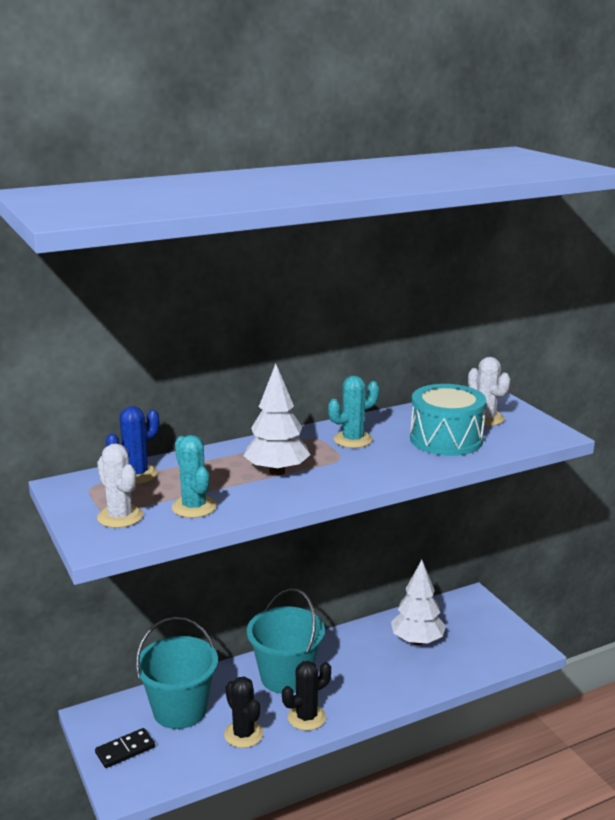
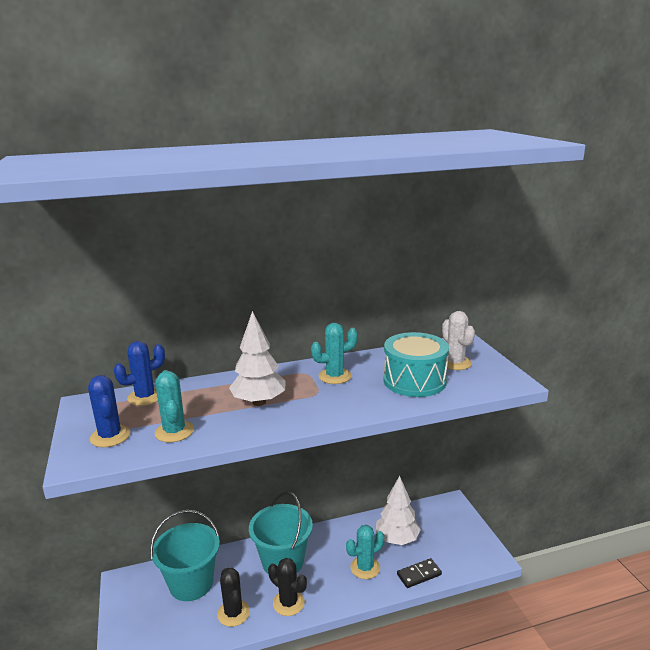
camera: 10 degrees right, 0 degrees up
(120, 517) = (110, 436): white cactus -> blue cactus
(125, 750) = (137, 616): black domino -> black domino (419, 575)
(306, 717) = (288, 603): black cactus -> black cactus turned 60 degrees clockwise
(387, 673) = (365, 568): none -> turquoise cactus

